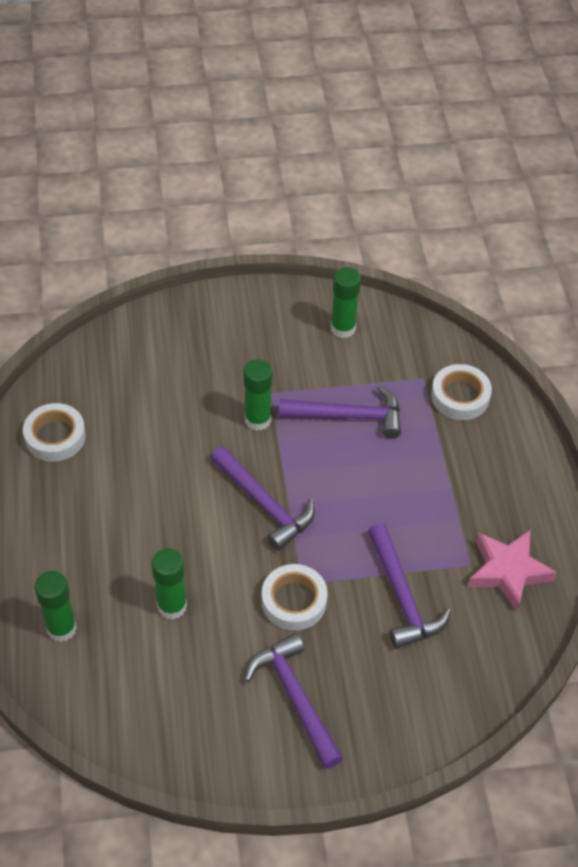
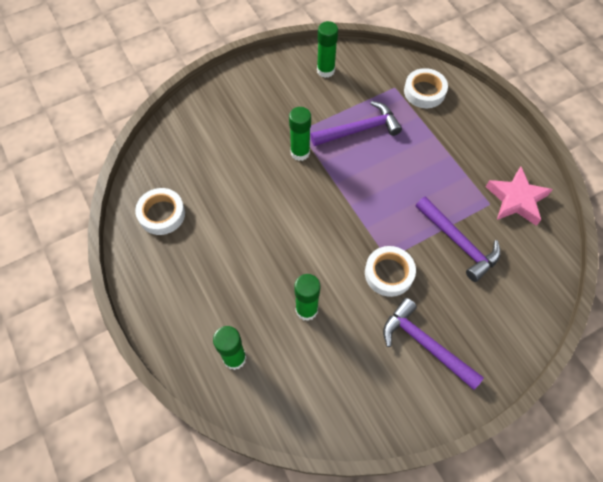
camera: 20 degrees left, 10 degrees up
(264, 504) = (334, 211): purple hammer -> none

